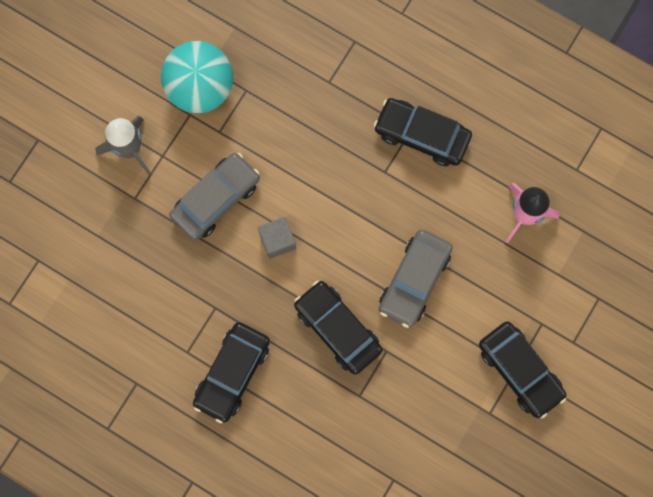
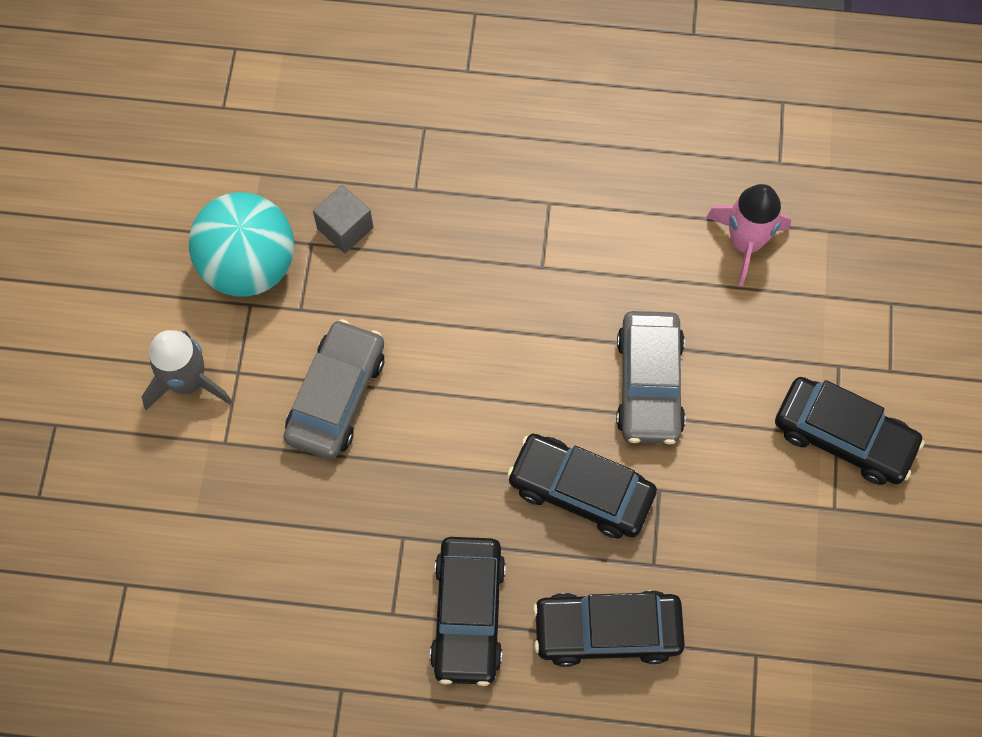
camera: 25 degrees left, 10 degrees down
(277, 240) = (444, 413): grey cube -> grey cube (345, 228)
(422, 135) = (566, 203): black car -> black car (607, 631)

